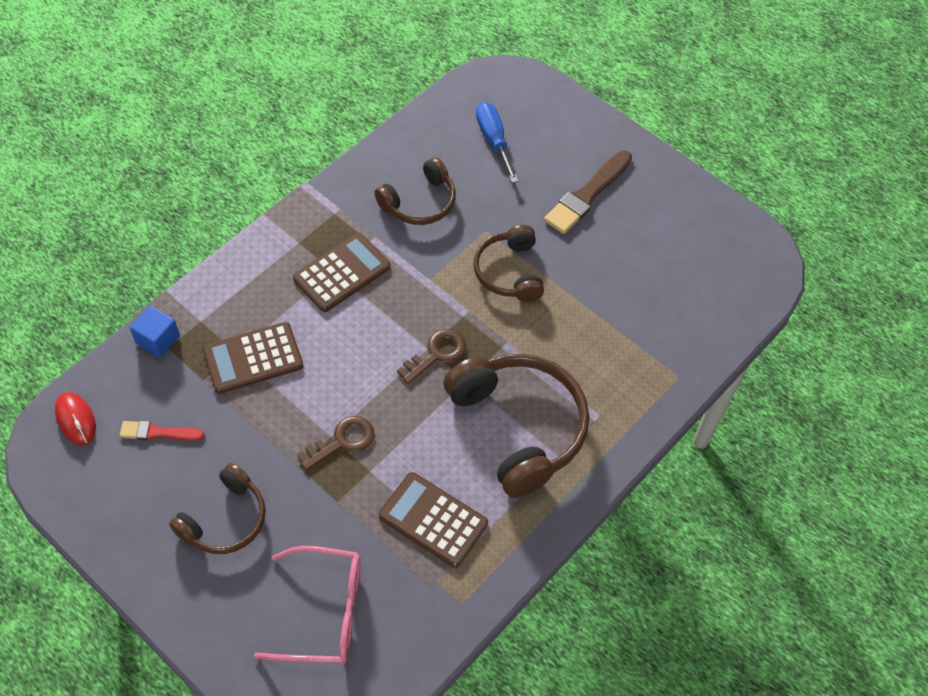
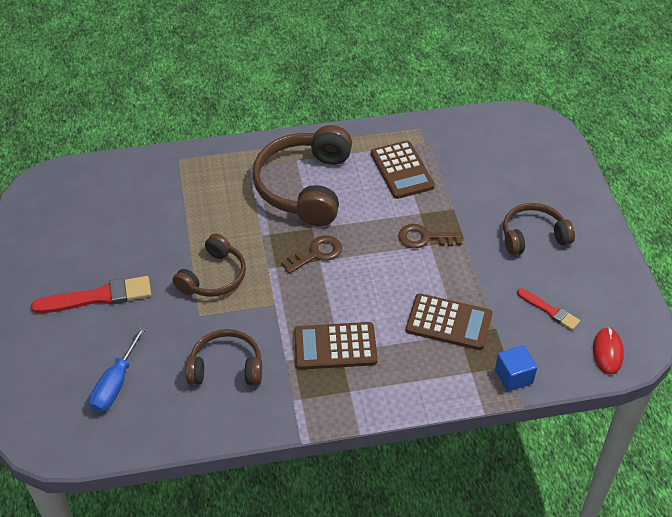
camera: 140 degrees left, 10 degrees down
(323, 612) = (502, 163): pink glasses -> none
(436, 354) = (316, 254): brown key -> brown key turned 150 degrees clockwise
(587, 195) = (98, 297): brown brush -> red brush

